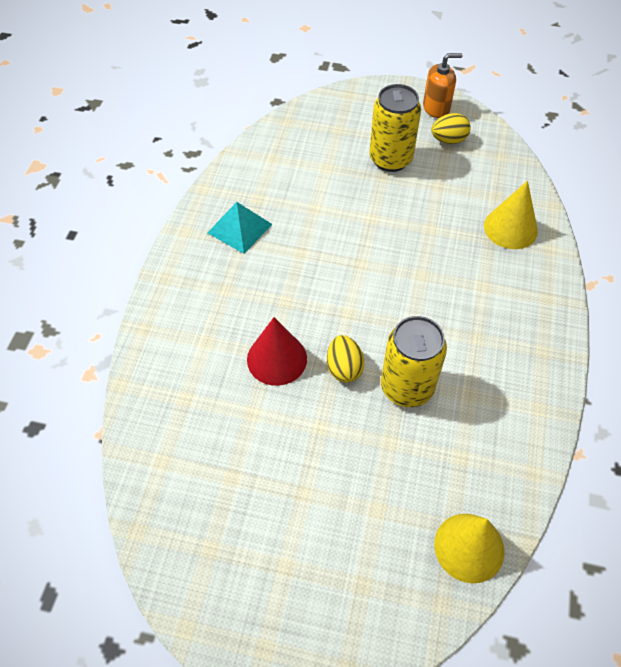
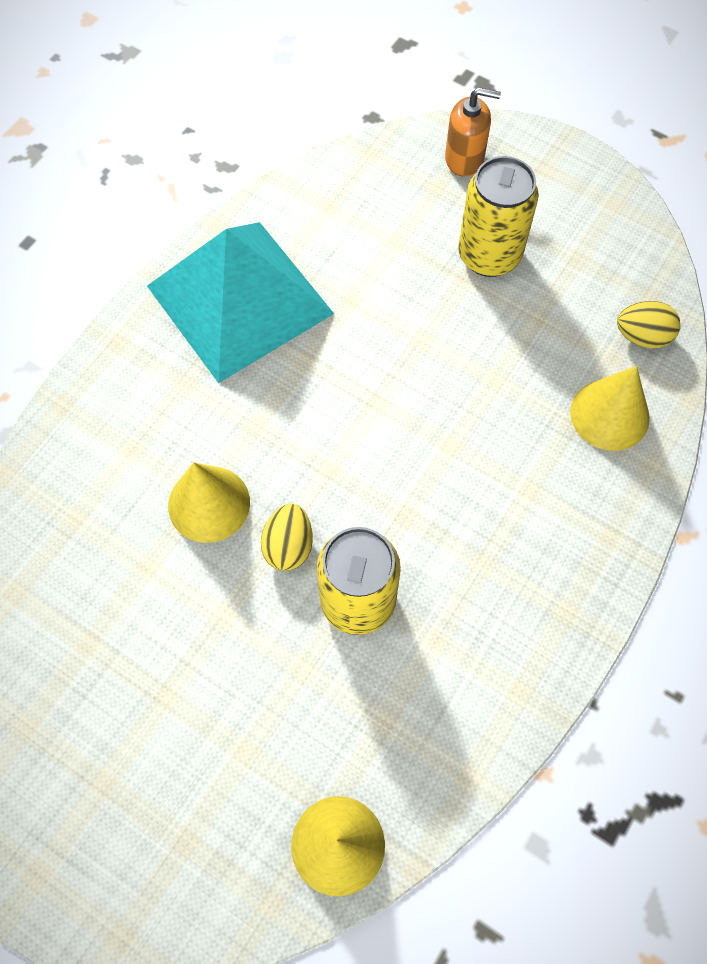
camera: 20 degrees right, 10 degrees up
(239, 228) = (239, 300): turquoise pyramid -> turquoise pyramid, size x2.08
(277, 359) = (209, 504): red cone -> yellow cone
(436, 108) = (592, 192): orange soap dispenser -> orange soap dispenser (464, 158)
(448, 140) = (586, 249): yellow egg -> yellow egg (642, 336)

